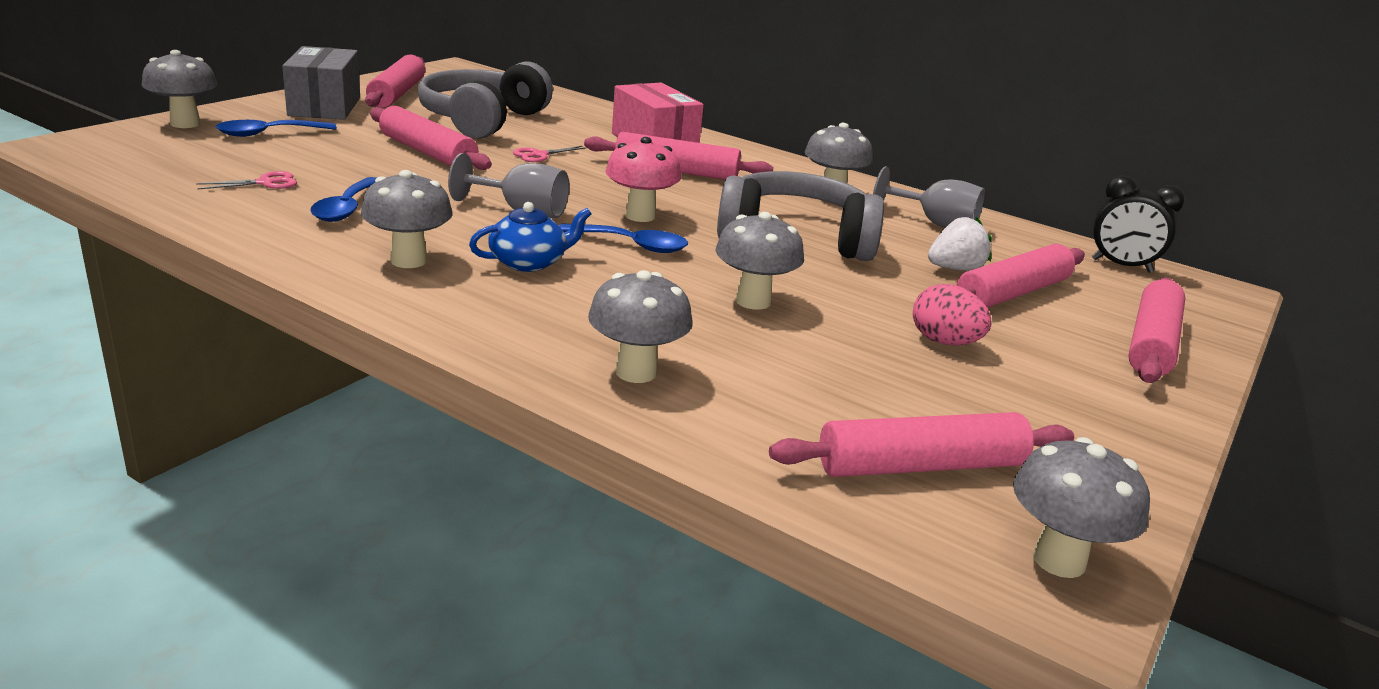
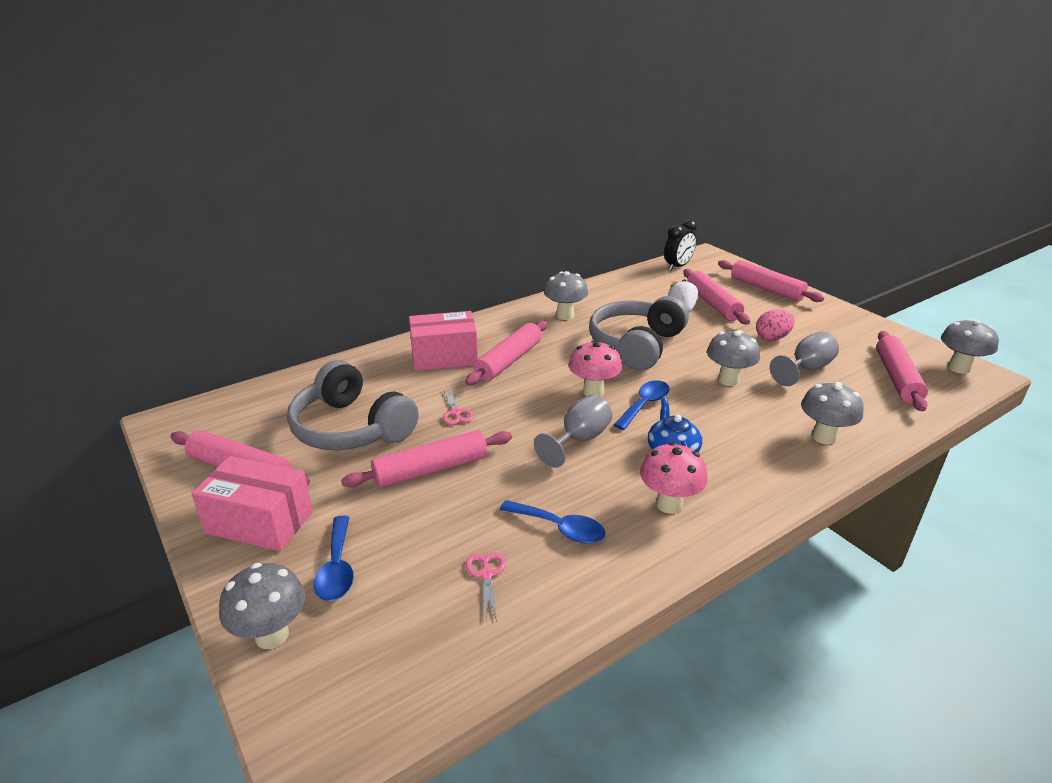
camera: 65 degrees left, 5 degrees up
(325, 106) = (260, 522): grey box -> pink box
(409, 260) = (669, 504): grey mushroom -> pink mushroom
(935, 224) = (617, 297): grey goblet -> grey goblet (806, 369)

